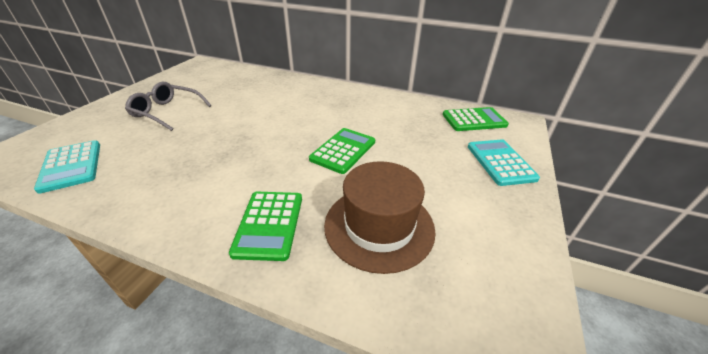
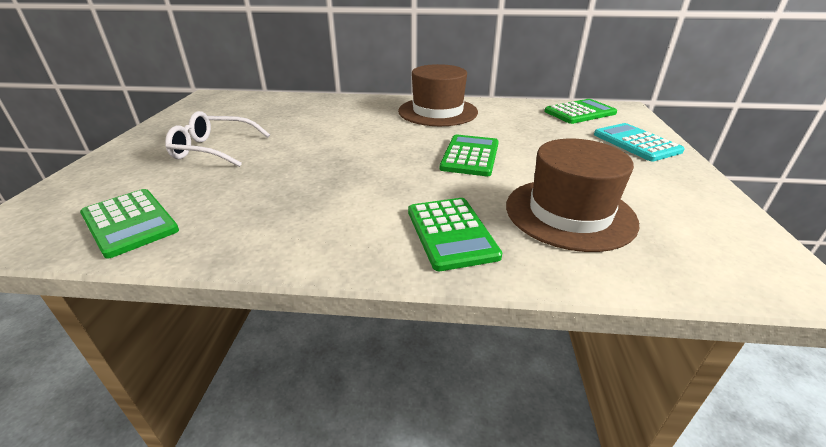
camera: 15 degrees left, 5 degrees down
(71, 166) = (130, 222): turquoise calculator -> green calculator
(166, 112) = (213, 149): grey glasses -> white glasses
(352, 101) = (437, 112): none -> brown hat

